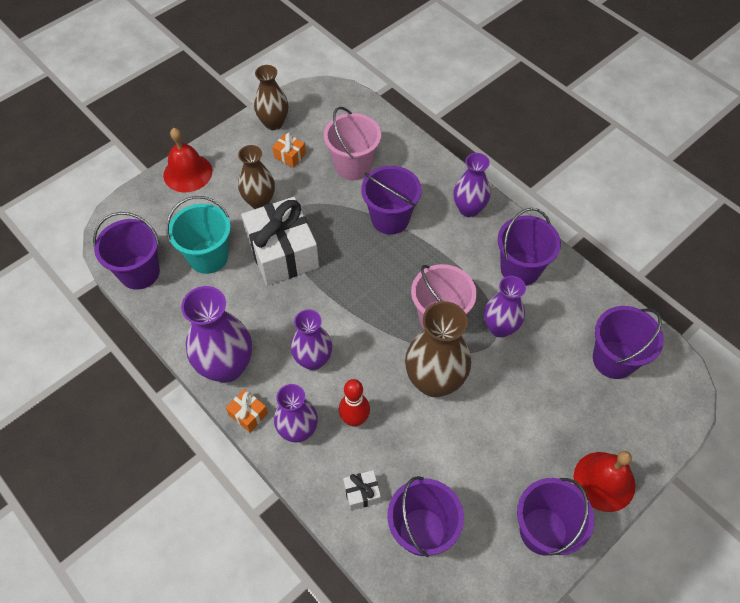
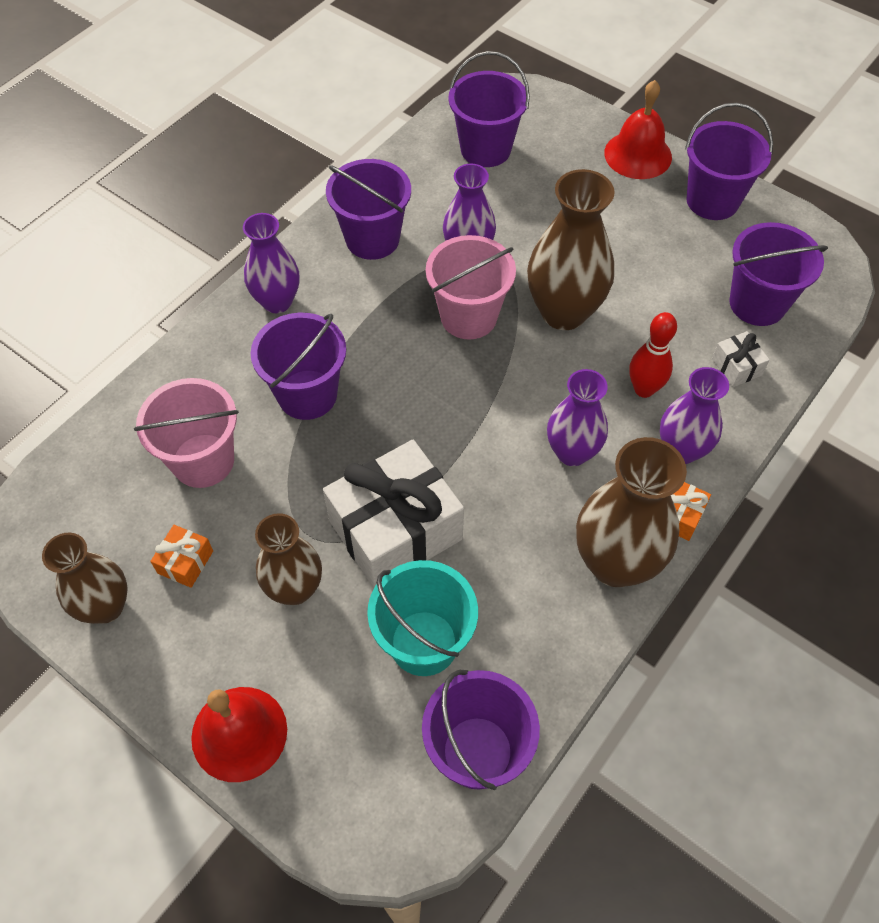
camera: 100 degrees left, 0 degrees up
(226, 367) = (615, 563): purple vase -> brown vase

